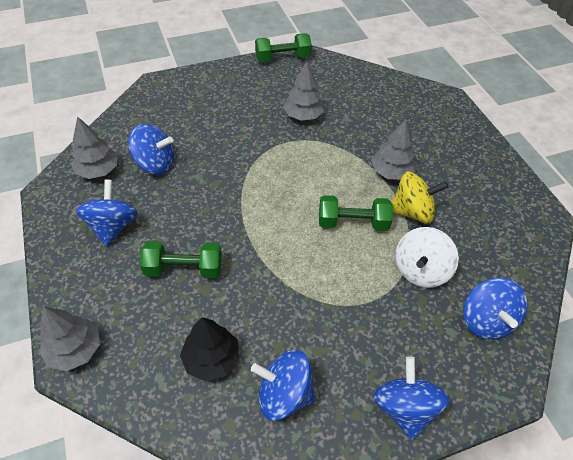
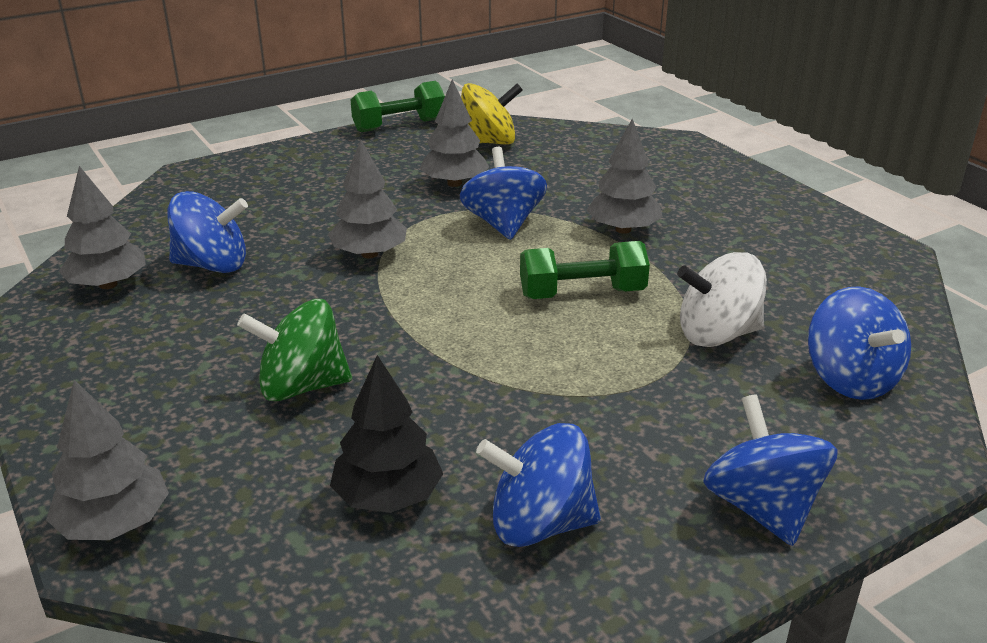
camera: 10 degrees left, 20 degrees down
(113, 226) = (152, 350): blue spinning top -> blue spinning top (503, 224)
(184, 269) = (301, 386): green dumbbell -> green spinning top
(241, 169) = (369, 254): none -> grey tree
(412, 211) = (675, 269): yellow spinning top -> yellow spinning top (488, 142)
(420, 270) = (717, 334): white spinning top -> white spinning top turned 60 degrees clockwise

